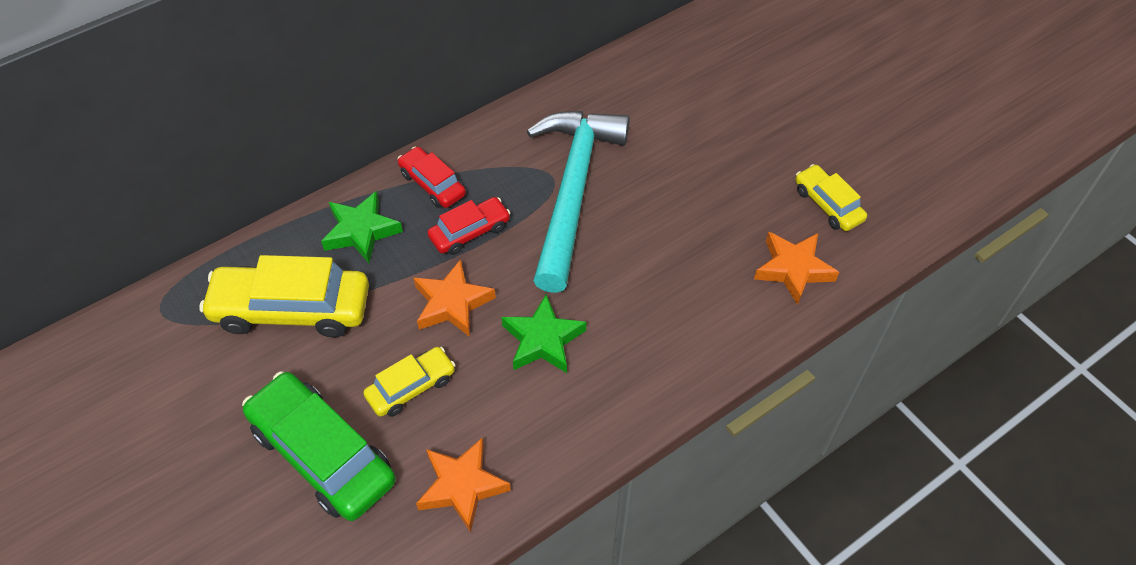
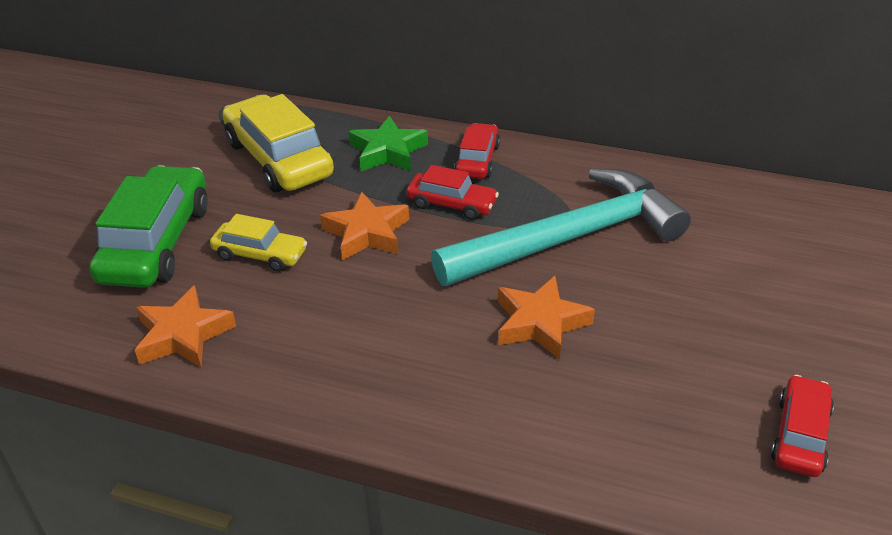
camera: 55 degrees right, 15 degrees down
(543, 340) = (382, 305): green star -> none
(793, 269) = (671, 449): orange star -> orange star (540, 323)
(828, 204) = (800, 435): yellow car -> red car

